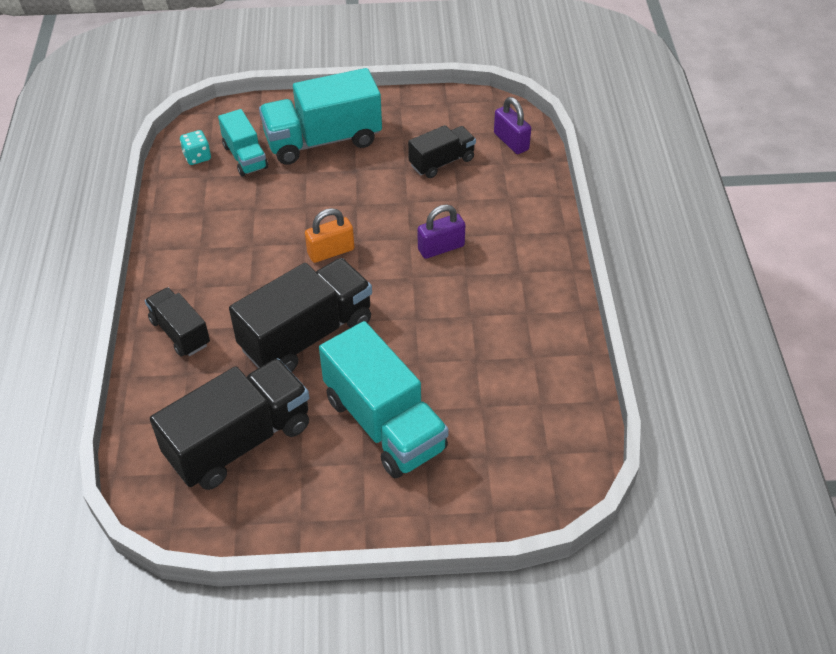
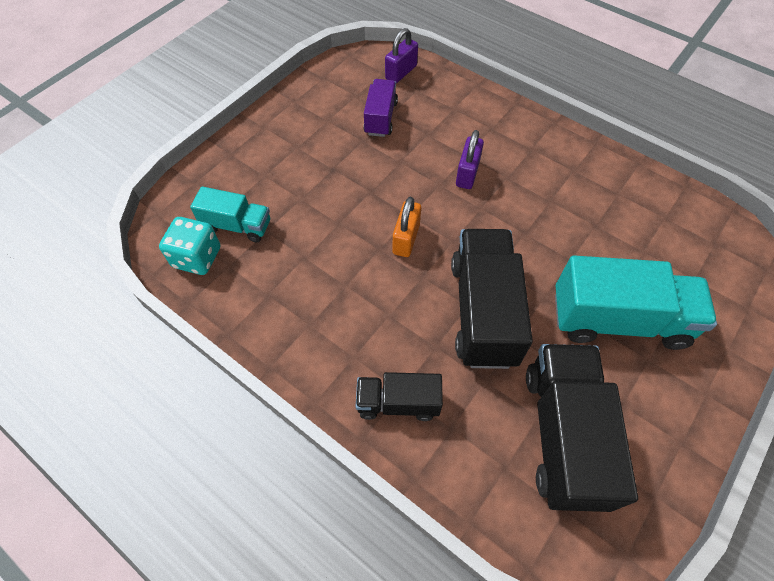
camera: 50 degrees left, 10 degrees up
(197, 157) = (197, 258): turquoise dice -> turquoise dice, size x1.54
(323, 140) = (278, 166): turquoise truck -> none
(442, 162) = (380, 118): black truck -> purple truck
(511, 141) = (401, 72): purple padlock -> purple padlock turned 60 degrees counterclockwise

